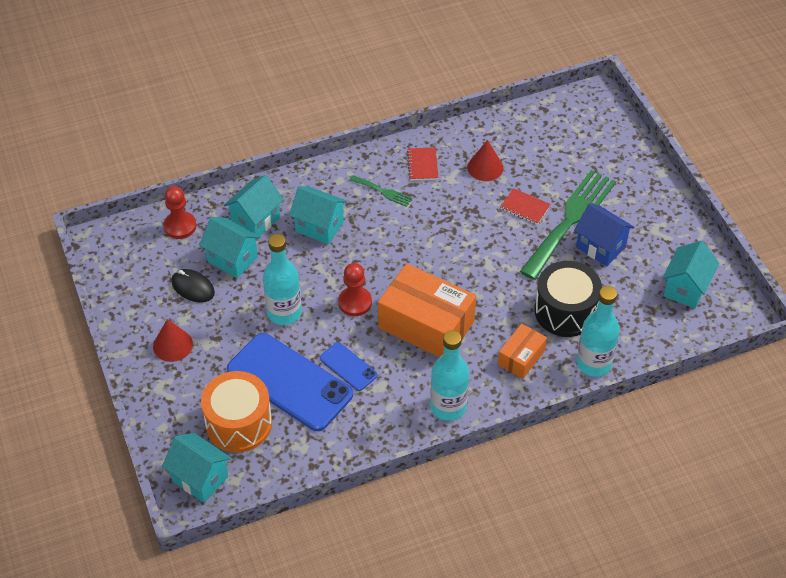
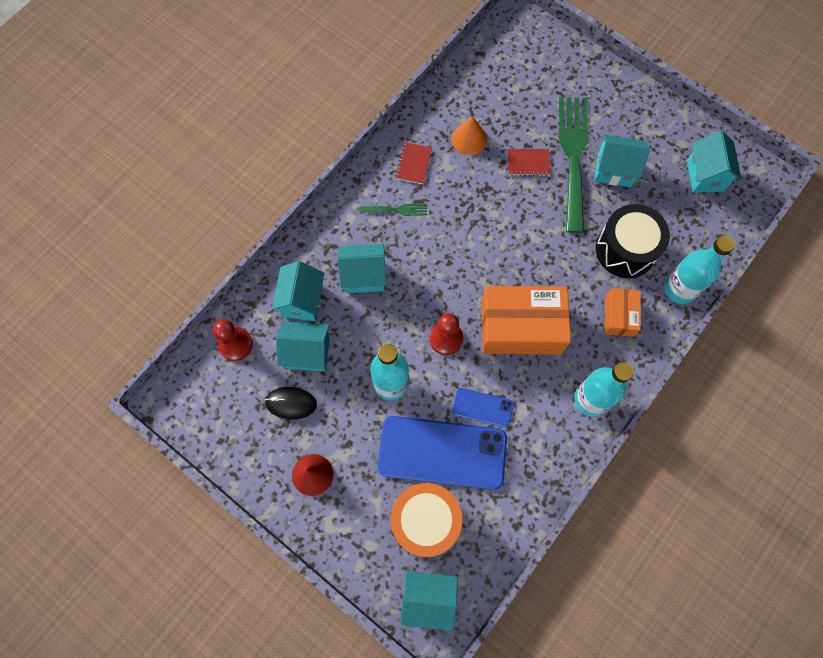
camera: 30 degrees left, 20 degrees up
(422, 165) = (413, 164): red notebook -> red notebook turned 45 degrees clockwise
(485, 167) = (469, 139): red cone -> orange cone
(600, 247) = (614, 170): blue house -> turquoise house

